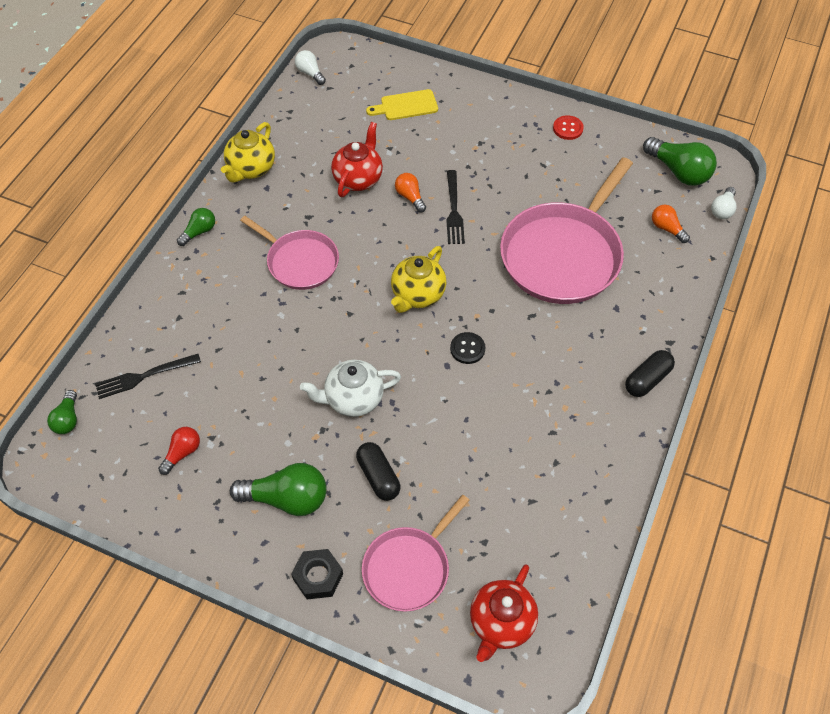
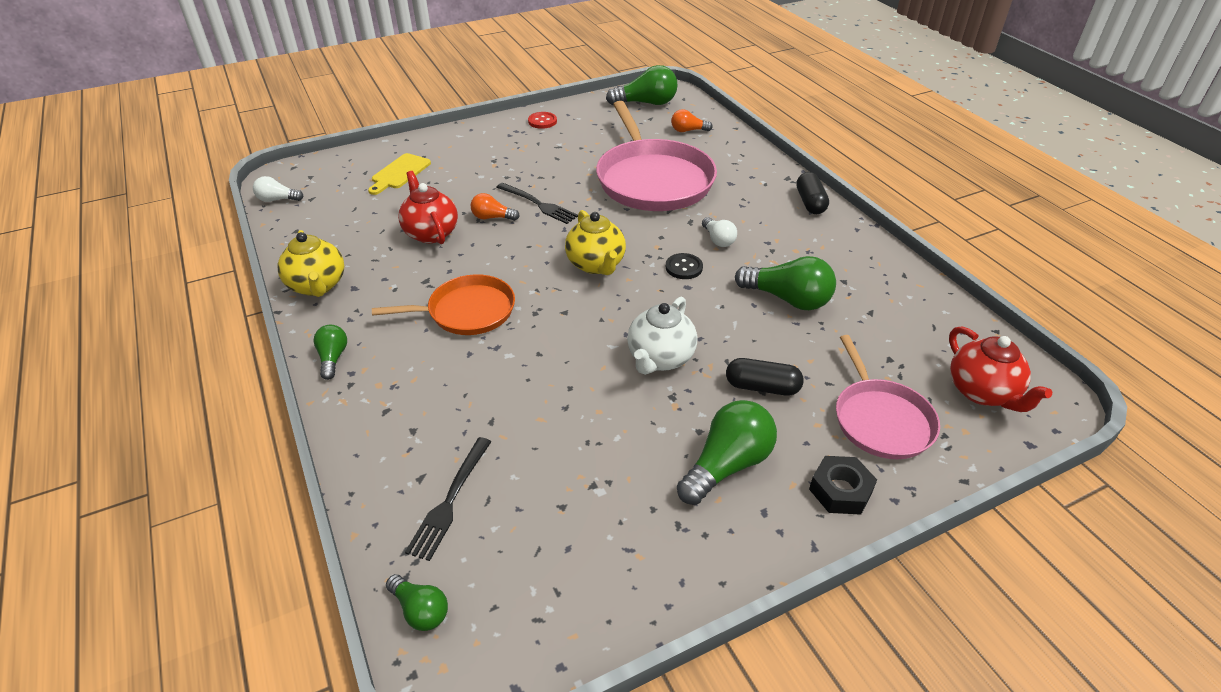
camera: 50 degrees left, 15 degrees down
(182, 453) = (586, 521): red light bulb -> none
(300, 262) = (467, 311): pink pan -> orange pan
(494, 437) = (787, 299): none -> green light bulb
(722, 209) = (701, 105): white light bulb -> white light bulb (718, 240)

